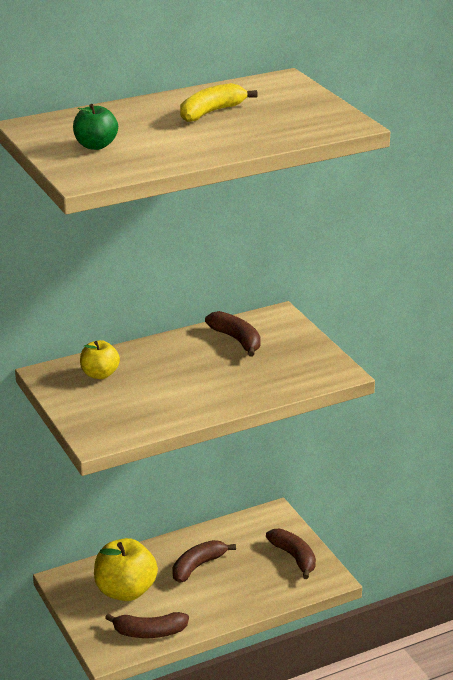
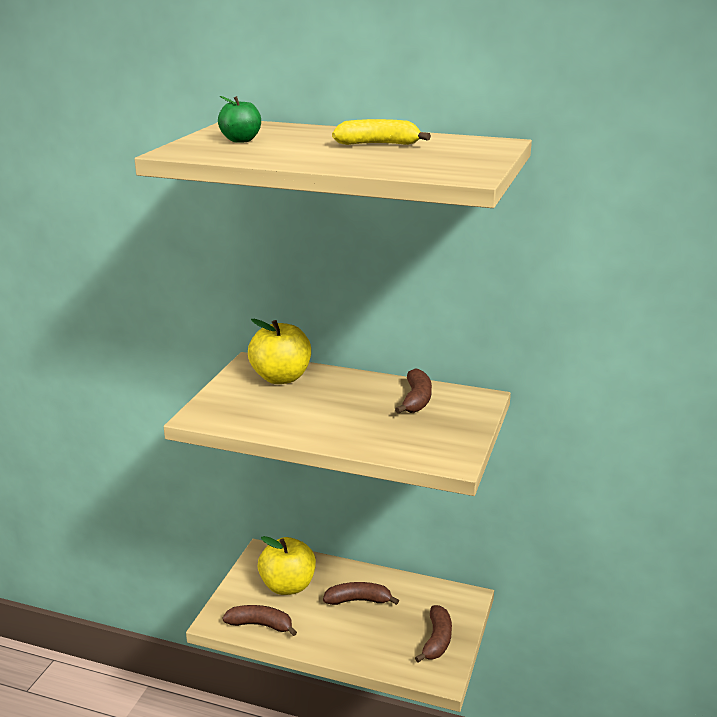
camera: 45 degrees right, 5 degrees down
(100, 374) = (281, 378): yellow apple -> yellow apple, size x1.73
(149, 632) = (261, 625): brown banana -> brown banana turned 150 degrees clockwise

